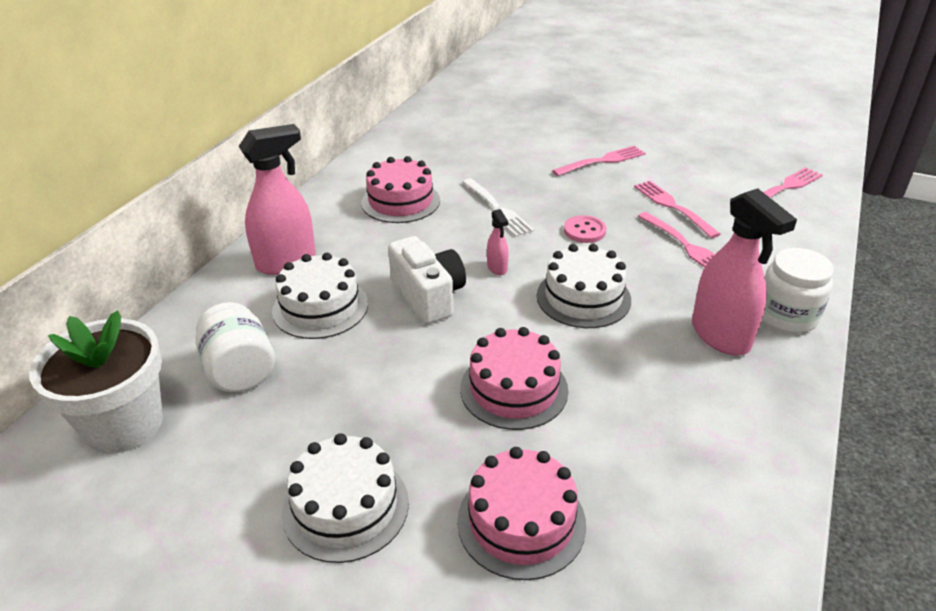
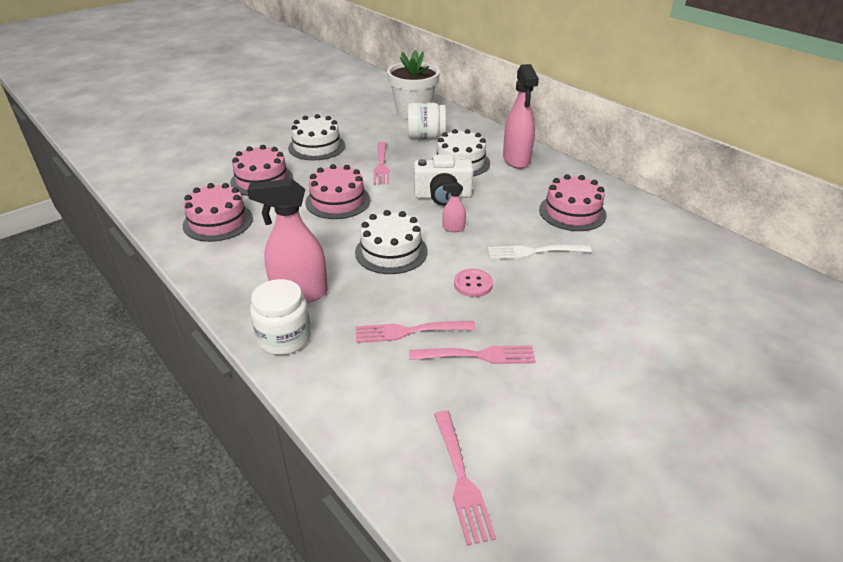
camera: 115 degrees right, 0 degrees up
(602, 161) = (597, 347): pink fork -> pink fork (381, 165)
(680, 503) = (218, 222): none -> pink cake

